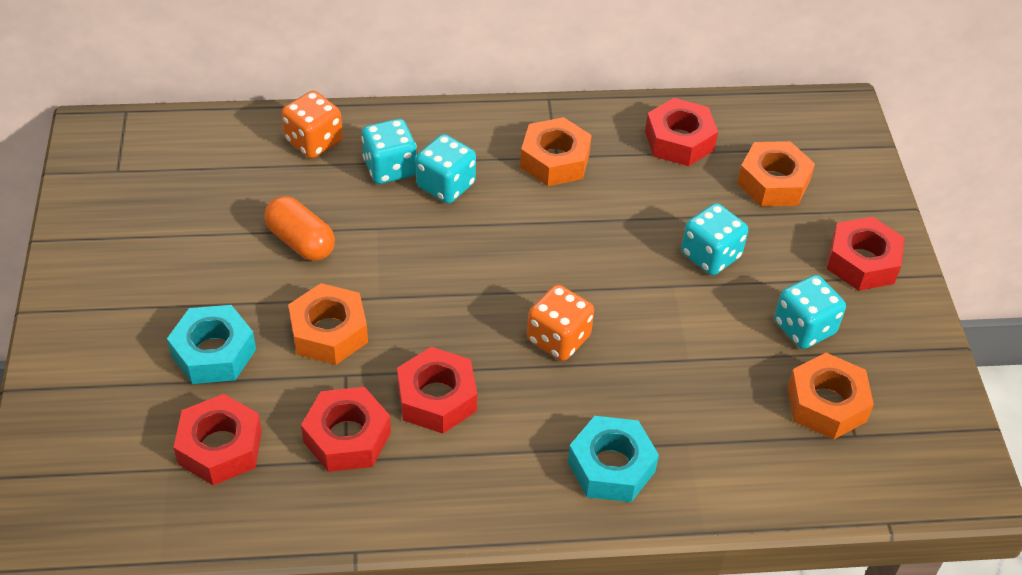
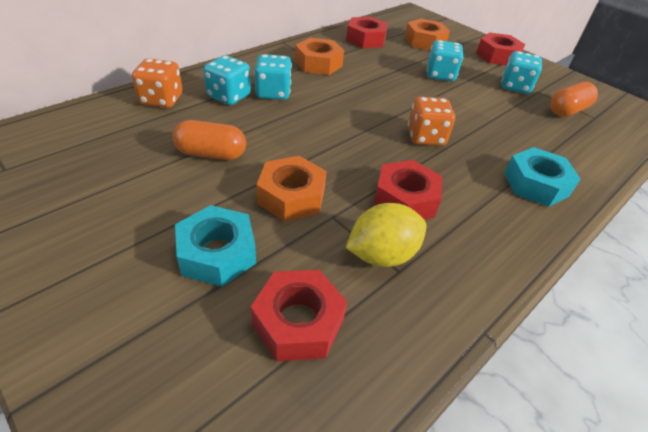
camera: 40 degrees left, 5 degrees down
(347, 437) = (382, 255): red nut -> yellow lemon
(826, 404) = (567, 110): orange nut -> orange capsule

